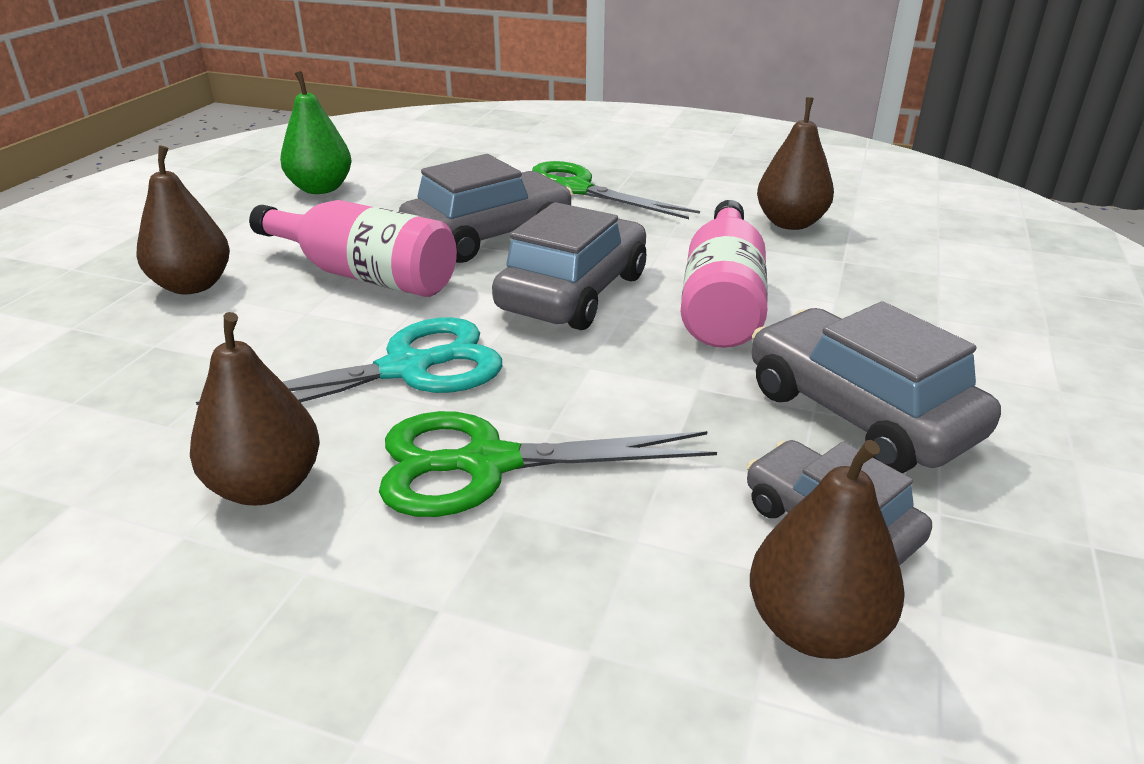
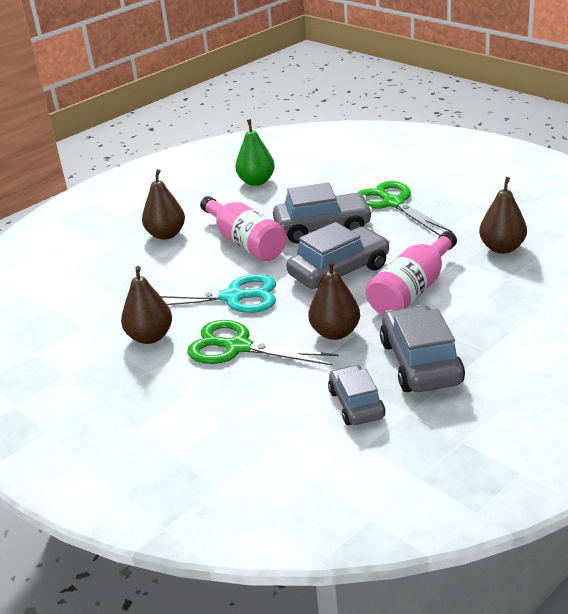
camera: 30 degrees right, 0 degrees up
(815, 628) = (312, 437): brown pear -> brown pear (335, 333)

